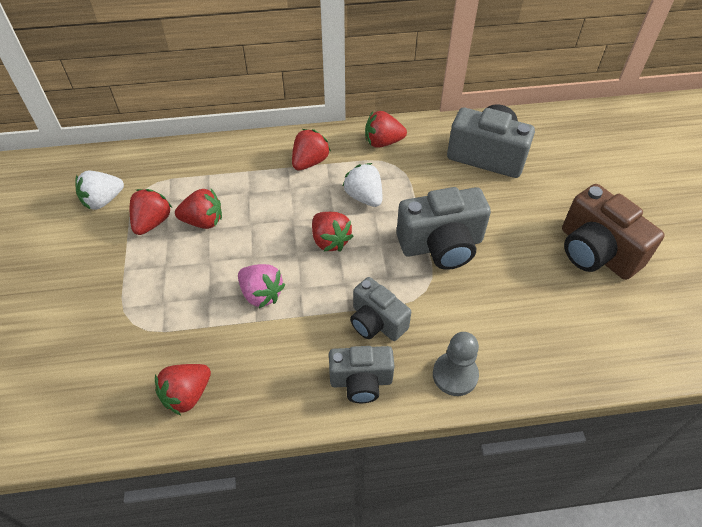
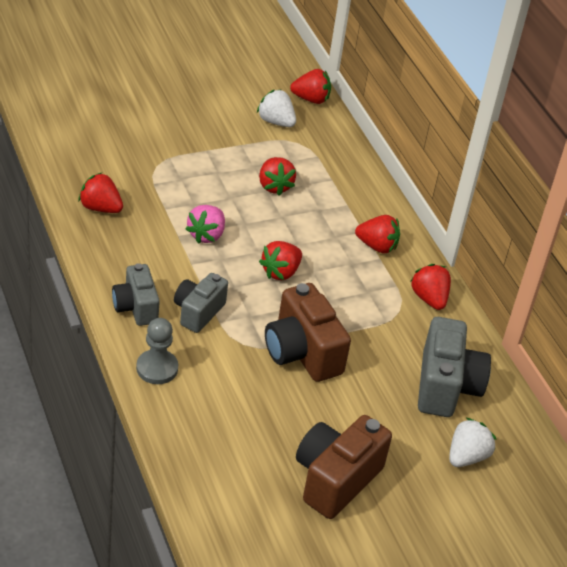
camera: 70 degrees right, 10 degrees down
(152, 222) = (262, 155): red strawberry -> red strawberry (311, 99)
(364, 197) = (345, 290): white strawberry -> white strawberry (467, 456)
(441, 245) = (302, 353): grey camera -> brown camera

